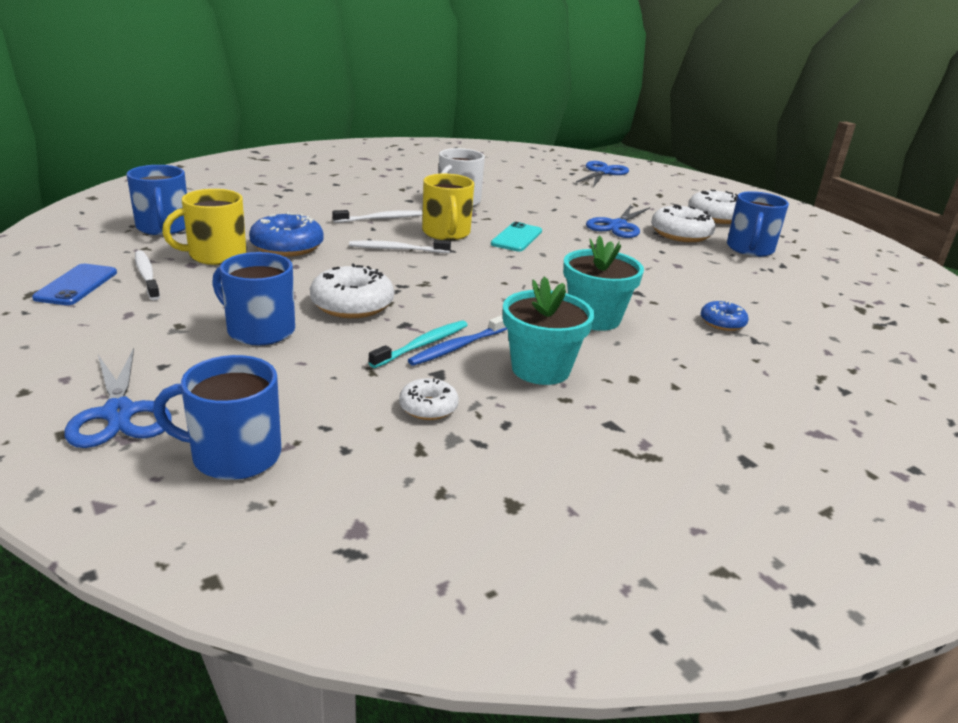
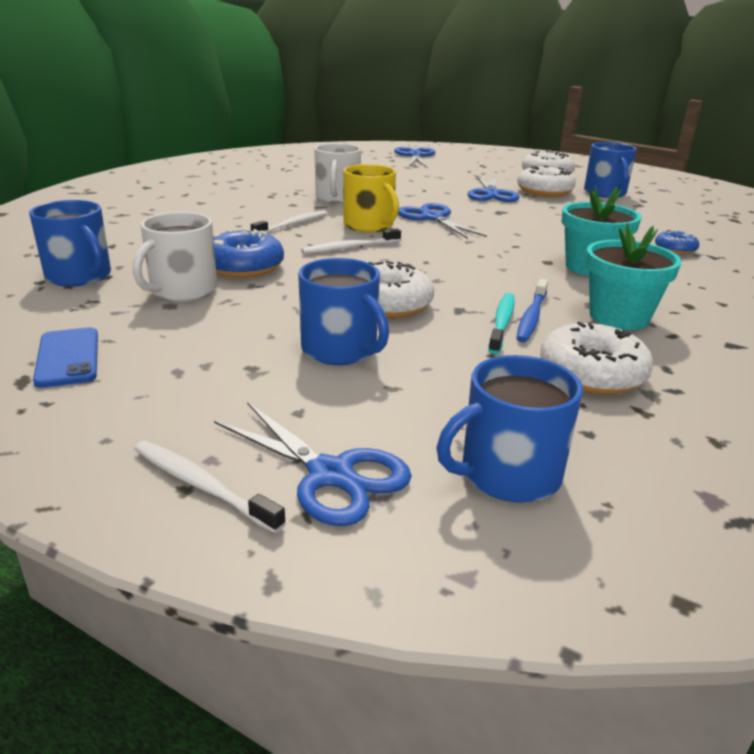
camera: 25 degrees left, 0 degrees up
(147, 275) = (137, 328): white toothbrush -> white toothbrush (202, 485)
(216, 255) = (182, 291): yellow mug -> white mug
(259, 330) = (340, 350): blue mug -> blue mug turned 135 degrees counterclockwise
(428, 407) = (591, 374): white donut -> white donut, size x1.74
(516, 238) = (432, 218): turquoise phone -> blue scissors

